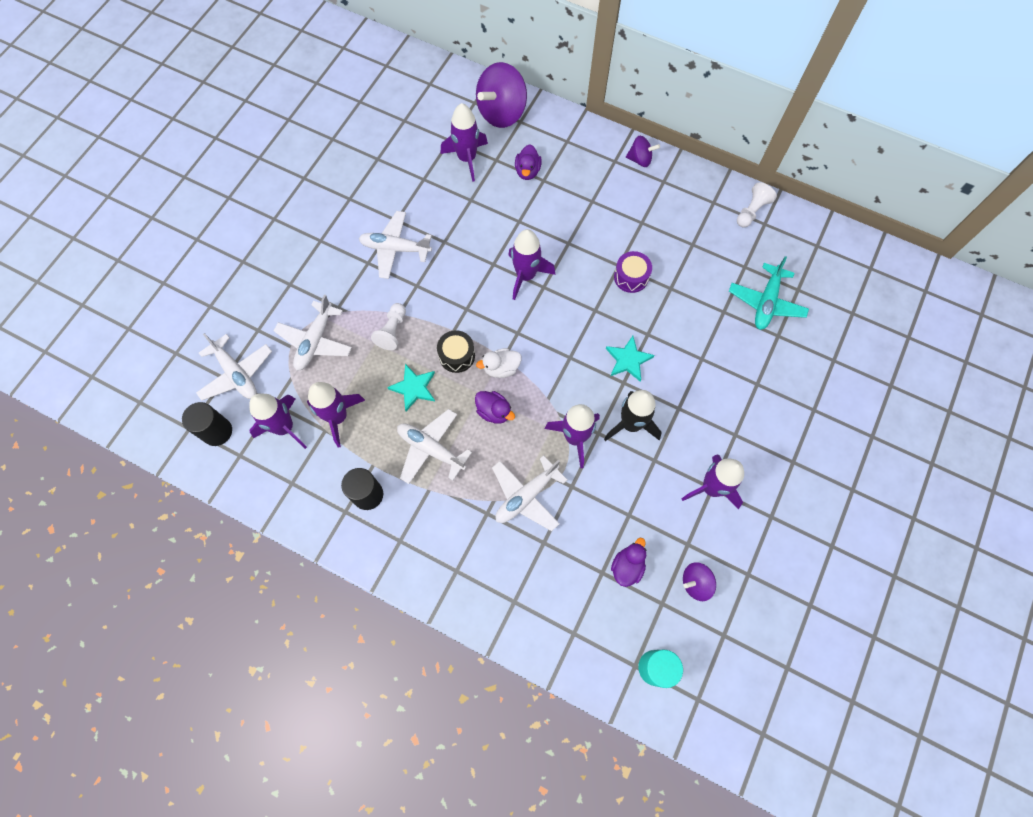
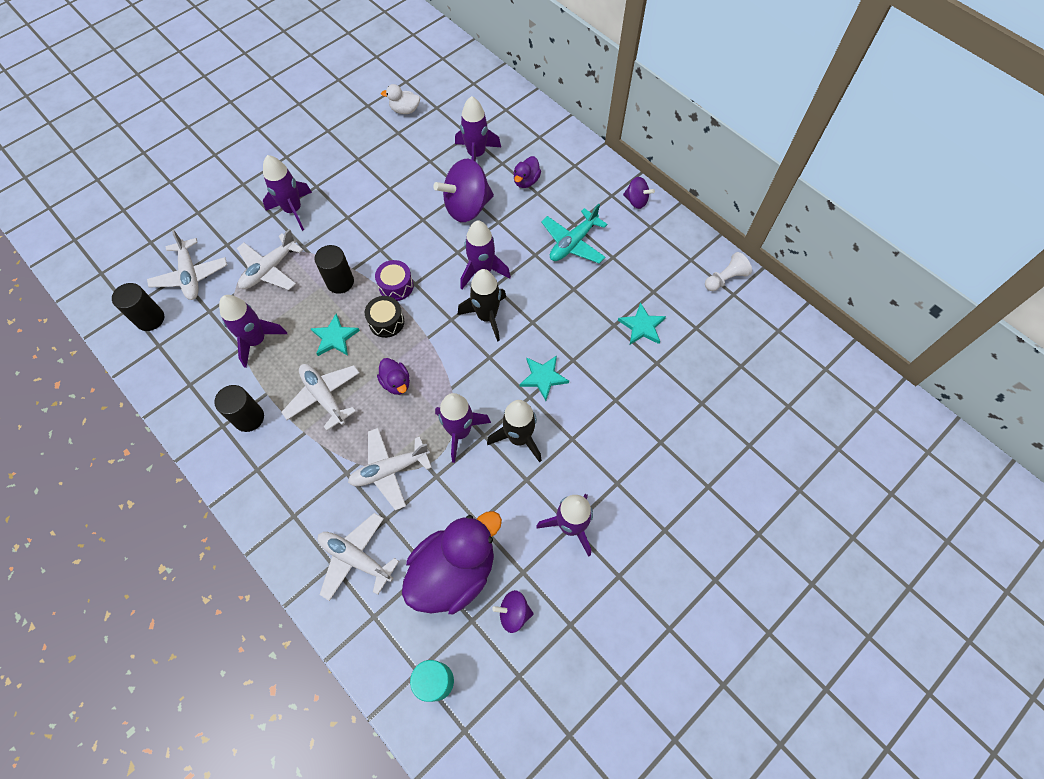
camera: 20 degrees right, 5 degrees down
(284, 427) = (207, 334): purple rocket -> purple rocket (293, 210)
(392, 331) = (340, 282): white pawn -> black cylinder
(395, 249) = (376, 212): white plane -> white plane (356, 558)
(501, 368) = (421, 346): white duck -> white duck (405, 110)
(502, 113) = (526, 125): purple spinning top -> purple spinning top (467, 207)
(550, 319) = (487, 316): none -> black rocket
(627, 566) = (454, 571): purple duck -> purple duck, size x2.22
(631, 277) = (580, 303): purple drum -> purple drum (396, 286)
(696, 281) = (642, 326): none -> turquoise star
(766, 302) = (703, 368): turquoise plane -> turquoise plane (573, 243)

